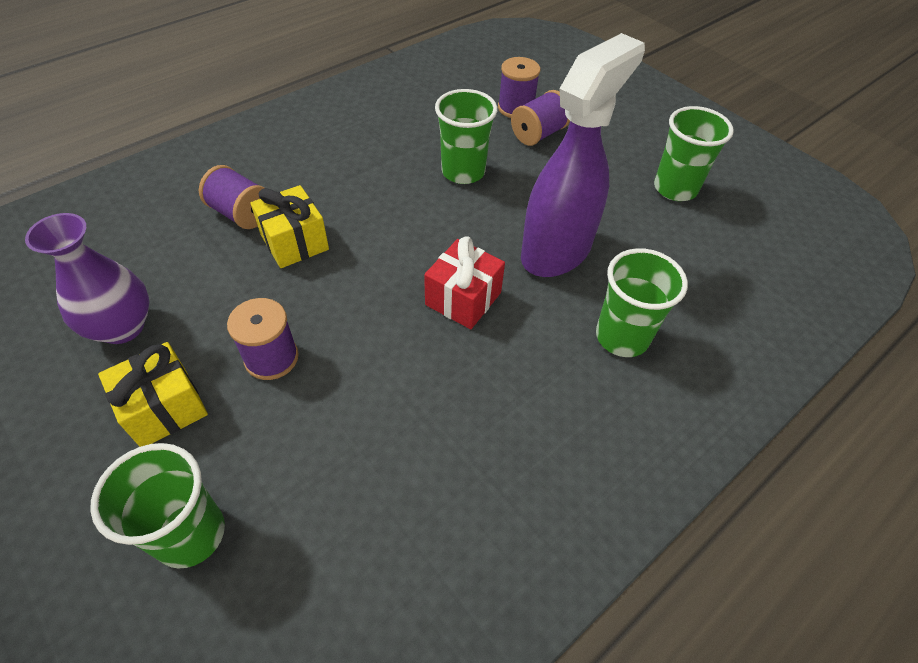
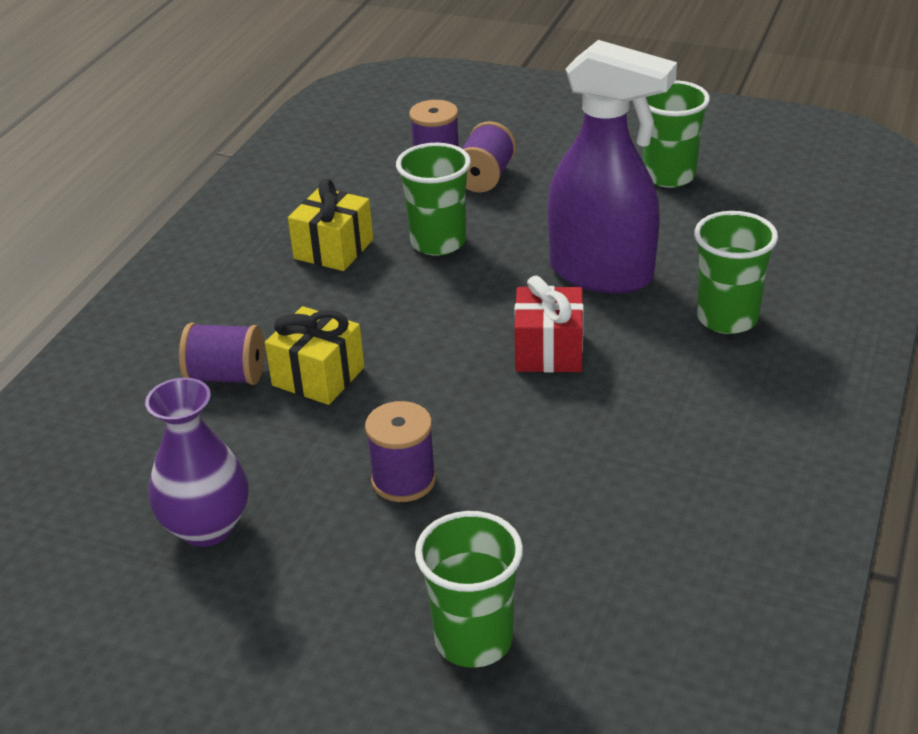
camera: 25 degrees left, 15 degrees down
(164, 408) = (336, 567): yellow gift -> yellow gift (333, 249)
(556, 251) = (602, 274): purple spray bottle -> purple spray bottle turned 105 degrees clockwise

